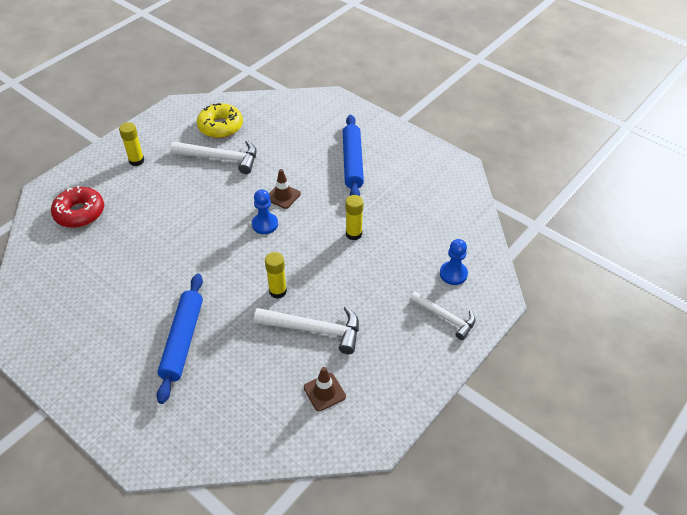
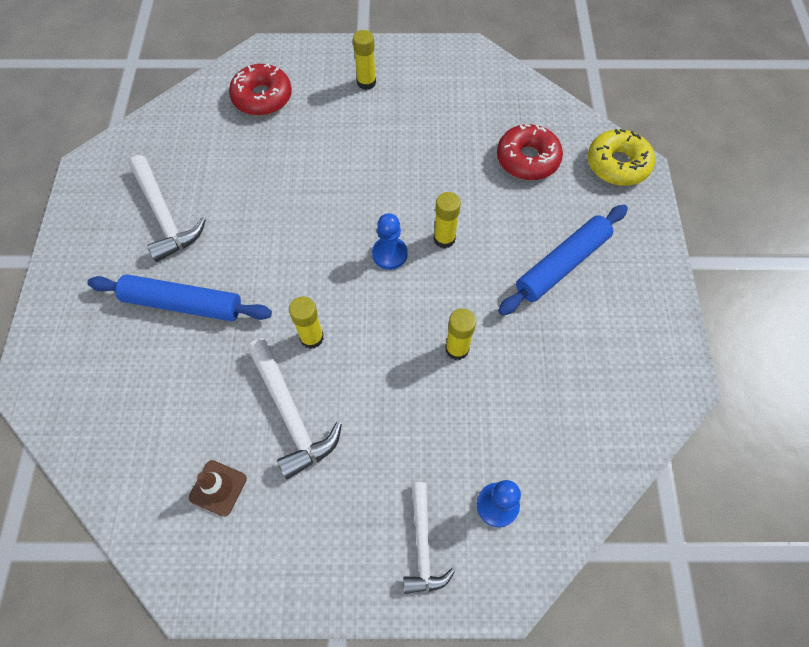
camera: 50 degrees right, 15 degrees up
(183, 340) = (183, 304): blue rolling pin -> blue rolling pin turned 45 degrees clockwise
(220, 126) = (483, 107): yellow donut -> yellow donut (617, 164)
(220, 158) = (439, 143): white hammer -> white hammer (164, 215)
(276, 132) = (527, 159): none -> red donut
(283, 196) = (444, 239): brown traffic cone -> yellow glue stick

